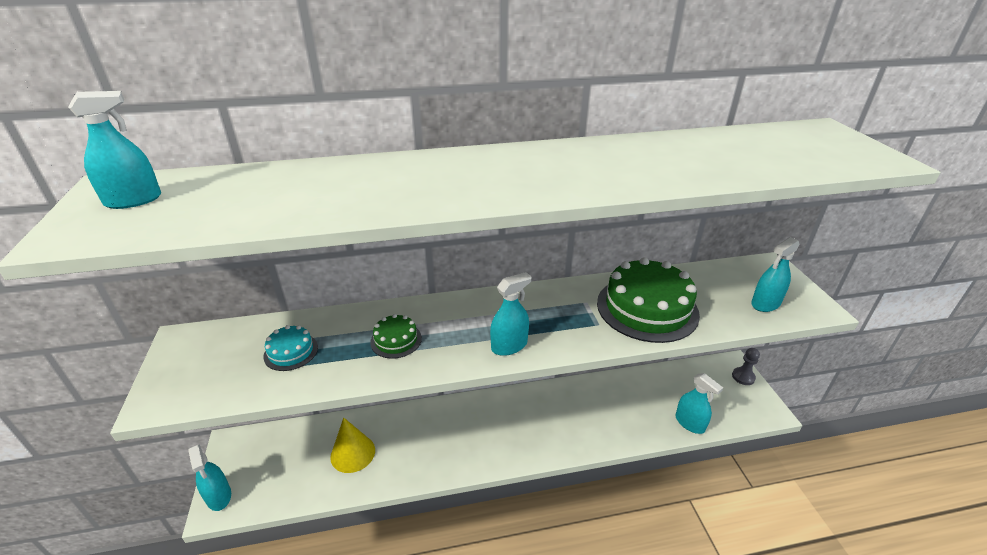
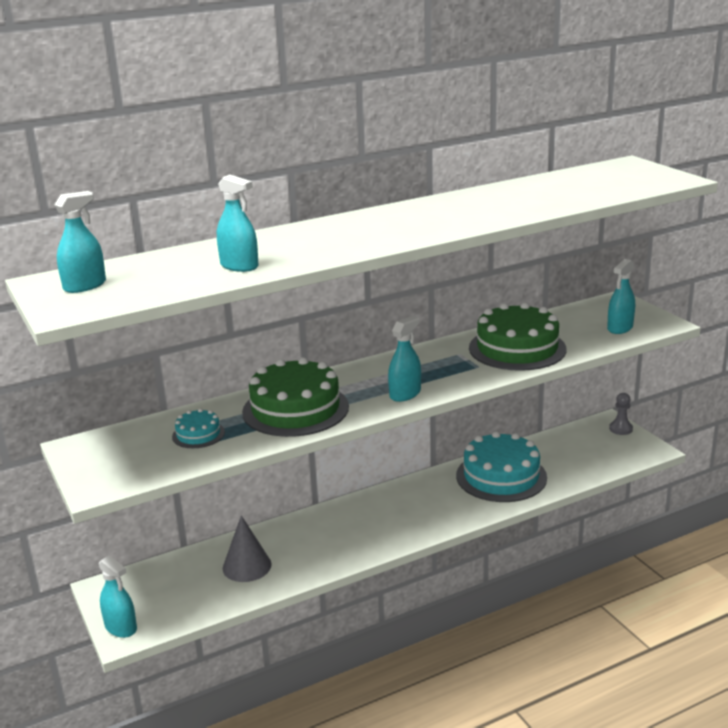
camera: 15 degrees left, 10 degrees down
(353, 453) = (247, 566): yellow cone -> grey cone
(396, 340) = (295, 409): green cake -> green cake, size x2.11
(613, 406) = (501, 476): none -> turquoise cake
(690, 423) = (580, 473): turquoise spray bottle -> turquoise spray bottle (239, 266)

